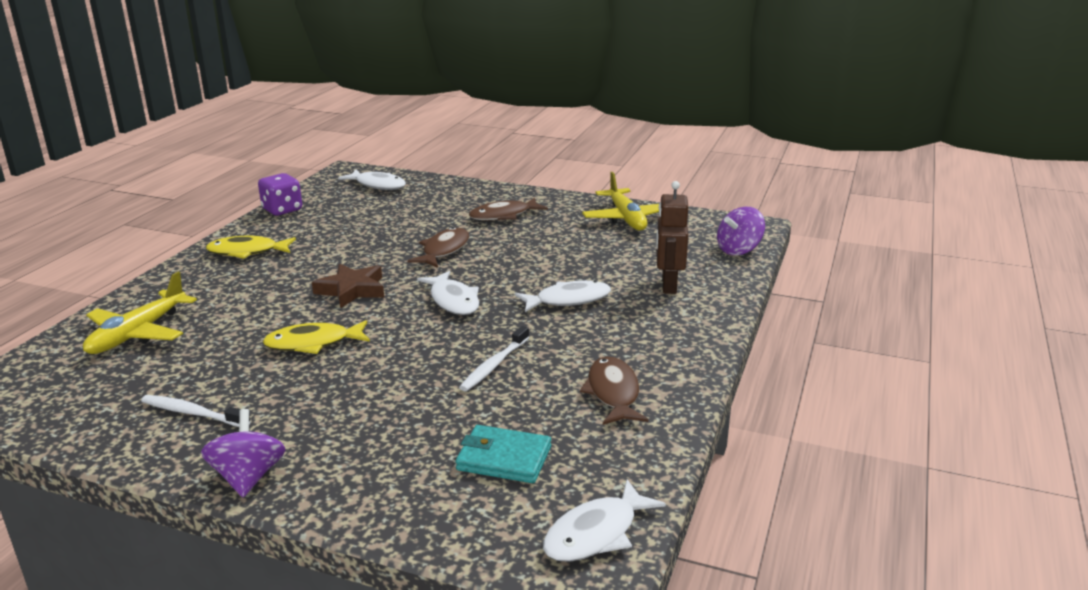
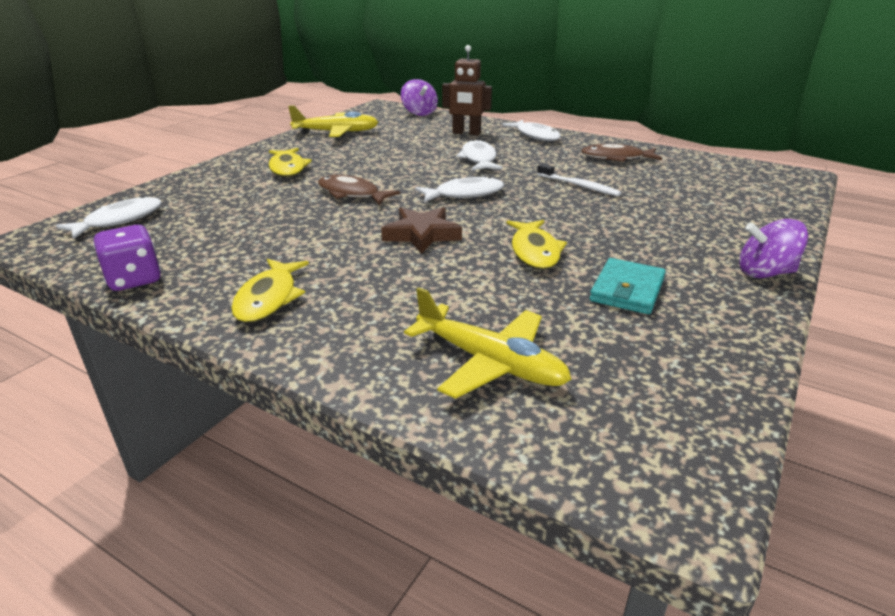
camera: 80 degrees left, 5 degrees up
(193, 413) = (673, 306): white toothbrush -> none
(503, 215) = (288, 168): brown fish -> yellow fish
(504, 458) = (702, 189): turquoise wallet -> turquoise wallet (627, 290)
(596, 533) = (767, 173): white fish -> white fish (536, 136)

